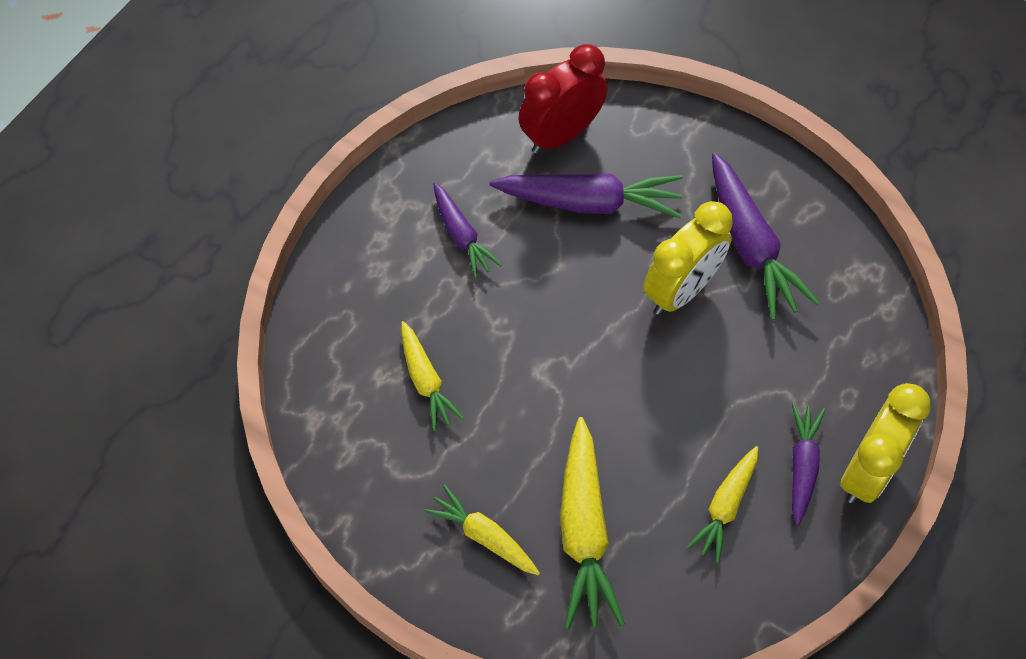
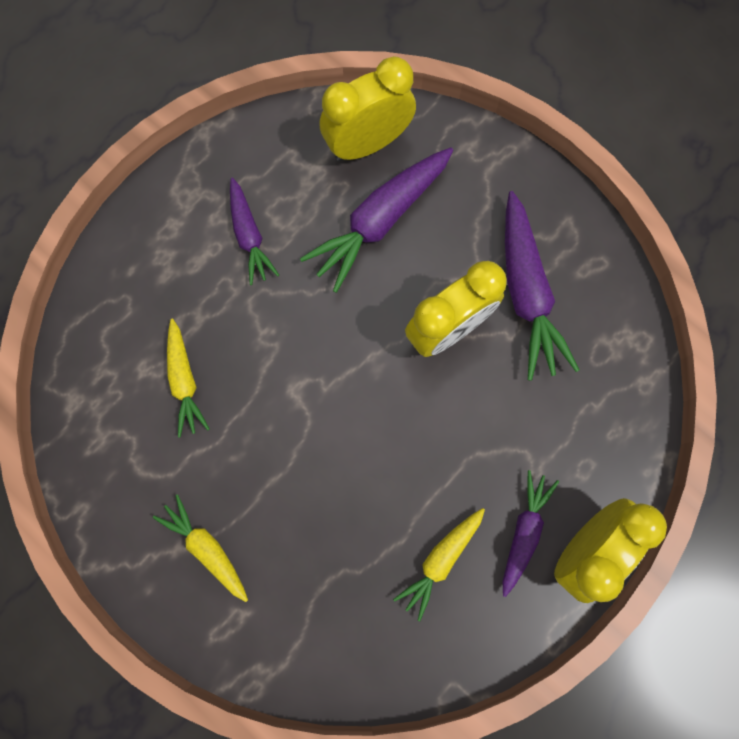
camera: 10 degrees right, 15 degrees up
(561, 134) = (367, 144): red clock -> yellow clock
(584, 531) = (301, 561): yellow carrot -> none
(589, 202) = (380, 221): purple carrot -> purple carrot turned 120 degrees clockwise

